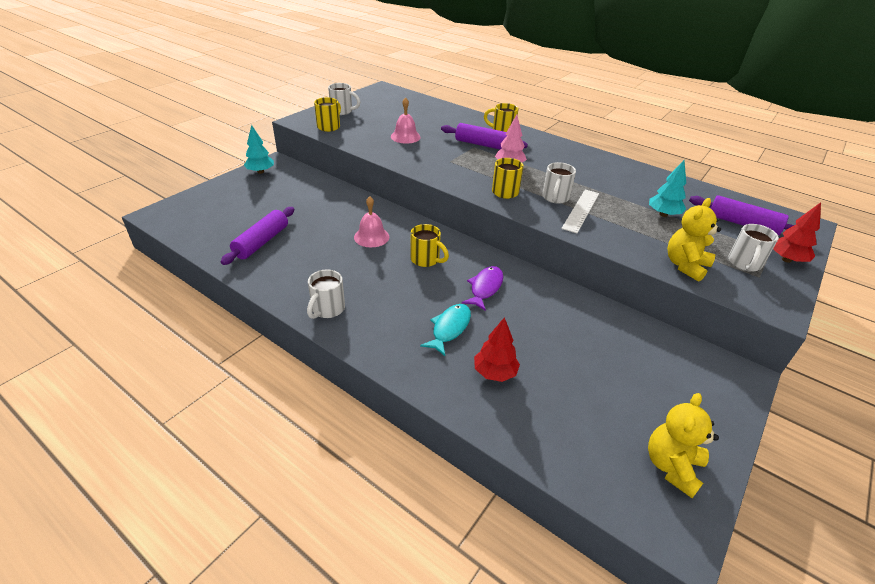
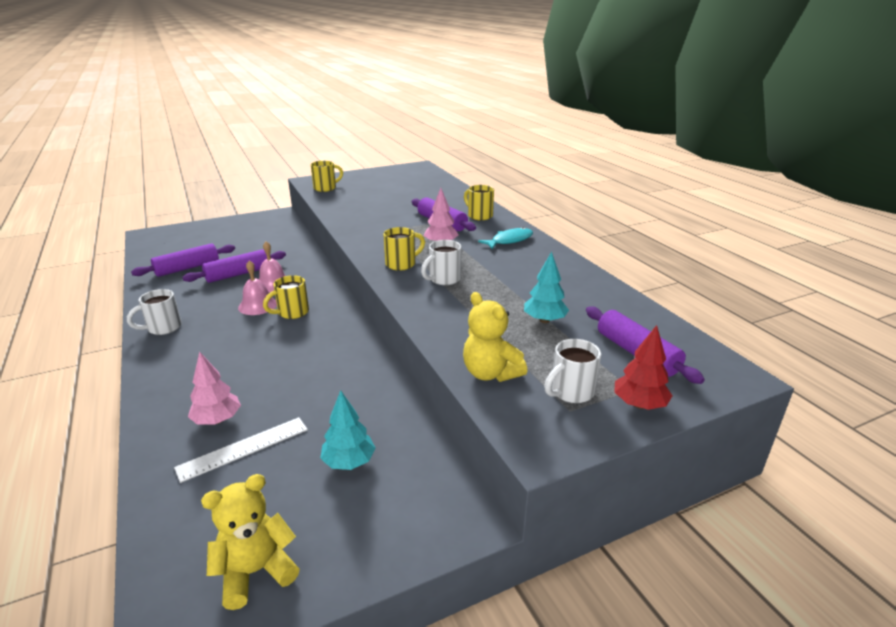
camera: 30 degrees right, 10 degrees down
(260, 172) = (257, 219): turquoise tree -> turquoise tree (349, 462)
(324, 236) = (238, 274): none -> purple rolling pin
(342, 111) = (355, 179): white mug -> none
(405, 137) = (379, 205): pink bell -> pink bell (257, 305)
(426, 260) = (292, 313): yellow mug -> yellow mug turned 75 degrees clockwise
(449, 328) = (232, 372): turquoise fish -> turquoise fish (509, 240)
(485, 288) = (310, 349): purple fish -> none
(494, 373) = (217, 420): red tree -> pink tree
(581, 210) = (453, 295): white ruler -> white ruler (243, 448)
(685, 266) = (490, 373): yellow teddy bear -> yellow teddy bear turned 105 degrees counterclockwise

